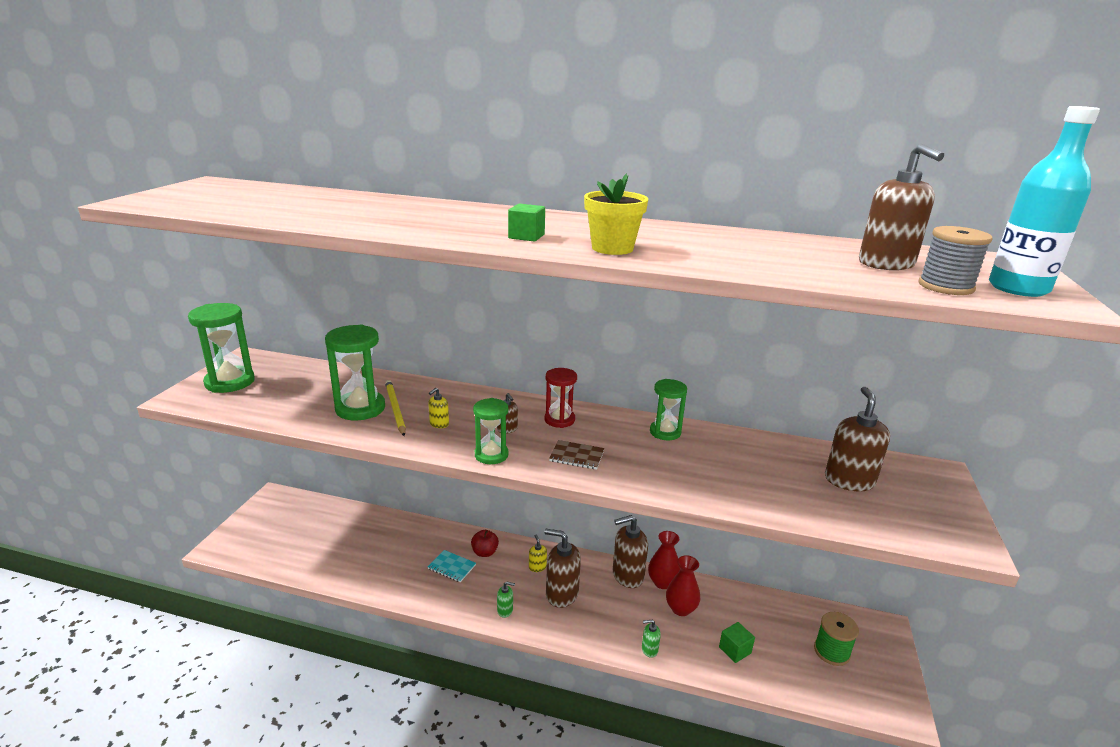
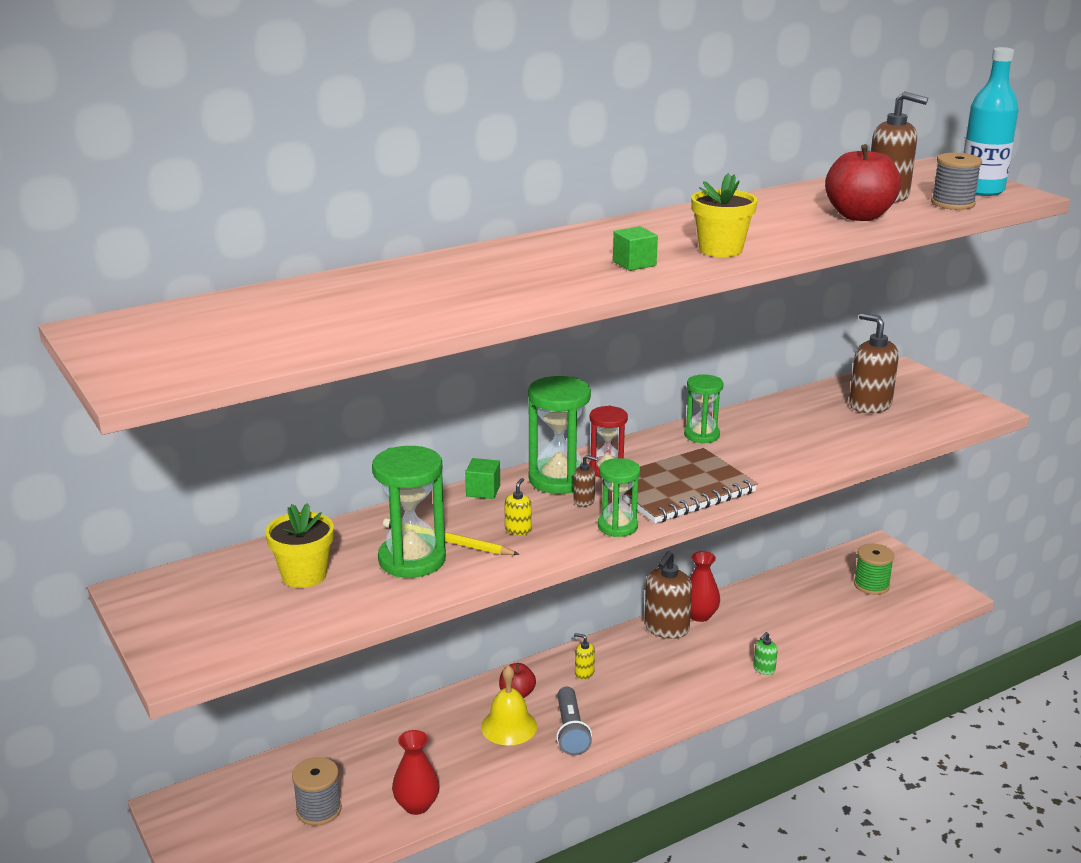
camera: 45 degrees left, 0 degrees up
(230, 382) = (195, 621): green hourglass -> green hourglass (558, 479)
(307, 388) = (304, 575): none -> yellow flower pot
(311, 542) = (318, 810): none -> grey spool
(439, 424) = (518, 529): yellow soap dispenser -> yellow soap dispenser turned 150 degrees counterclockwise
(452, 567) = (509, 726): turquoise notebook -> yellow bell
(475, 595) = (570, 731): none -> grey flashlight
(505, 610) = (616, 723): green soap dispenser -> none
(561, 594) = (639, 678): brown soap dispenser -> none
(576, 456) = (680, 489): brown notebook -> brown notebook, size x2.24
(680, 609) = (741, 625): red vase -> red vase (416, 805)
(735, 650) = (816, 627): green cube -> green cube (483, 491)
(808, 266) = (859, 216): none -> red apple

